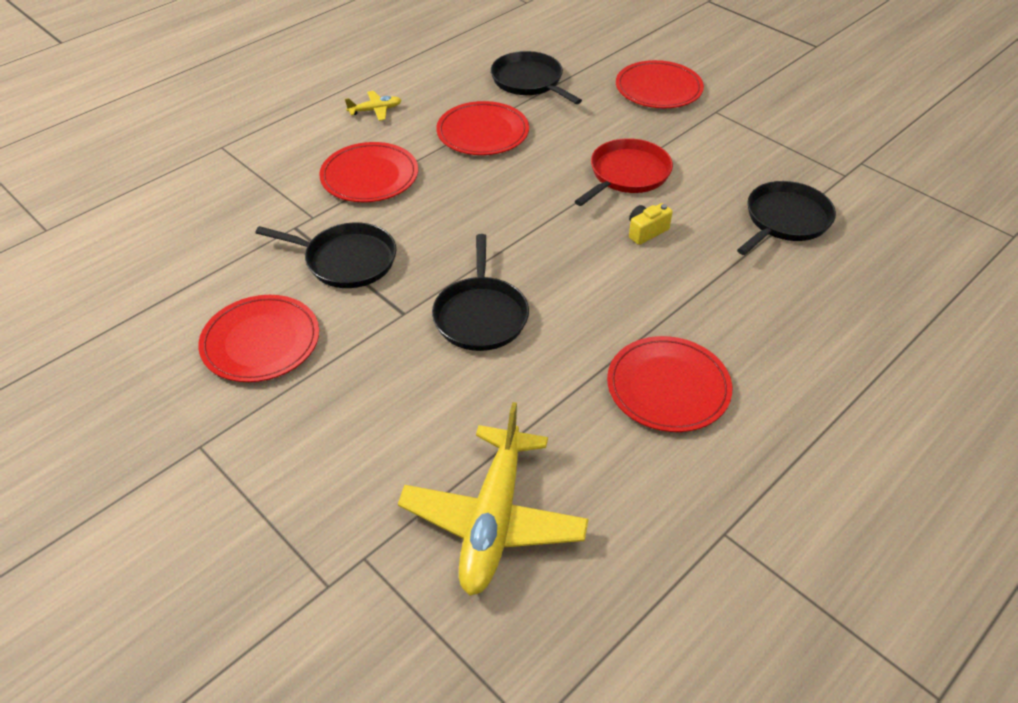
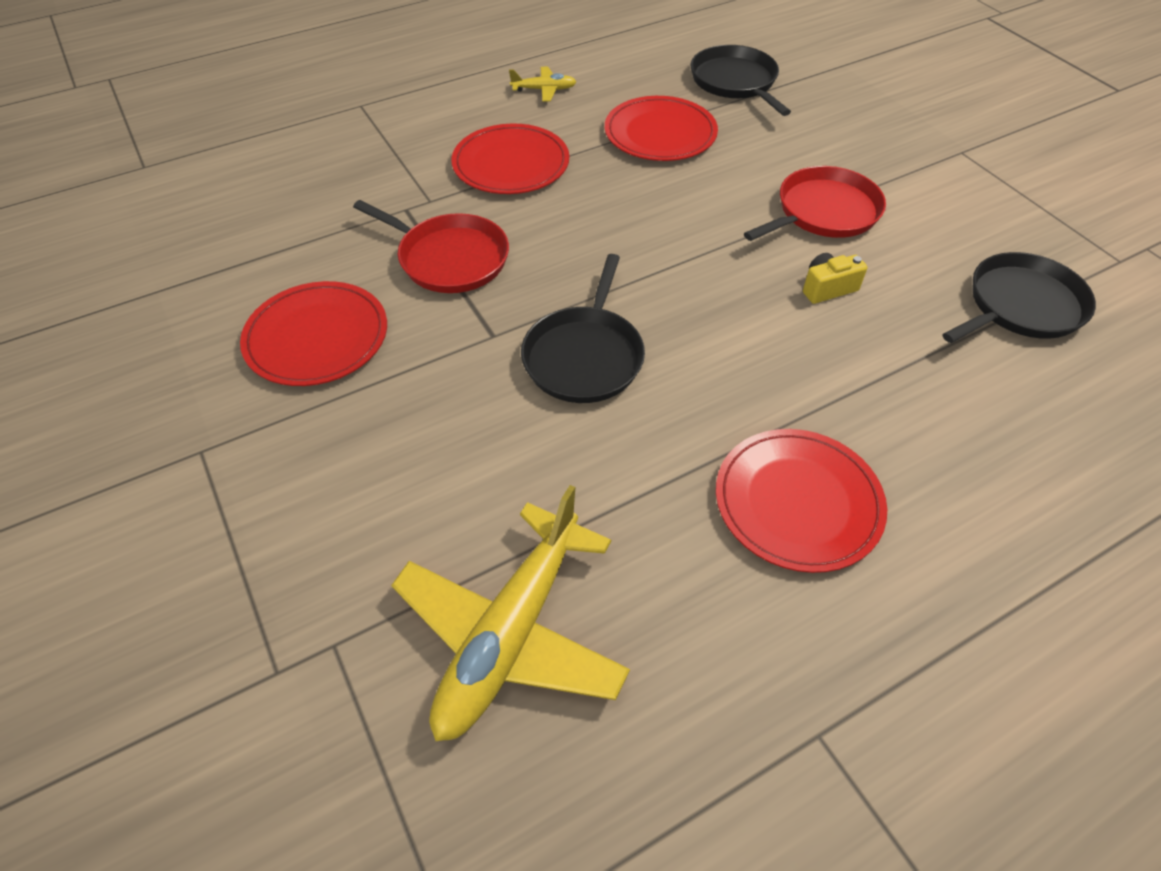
camera: 15 degrees right, 5 degrees up
(346, 260) = (449, 258): black pan -> red pan
(658, 88) = (894, 113): red plate -> none

